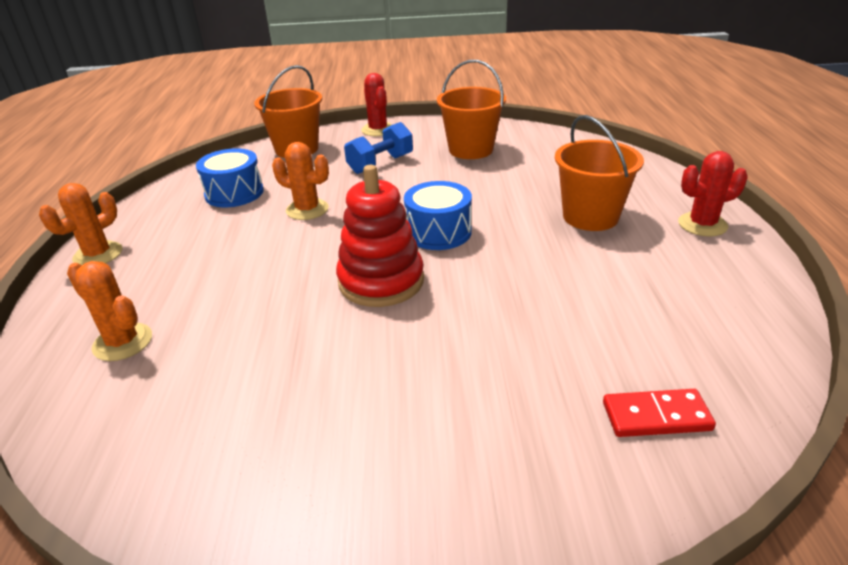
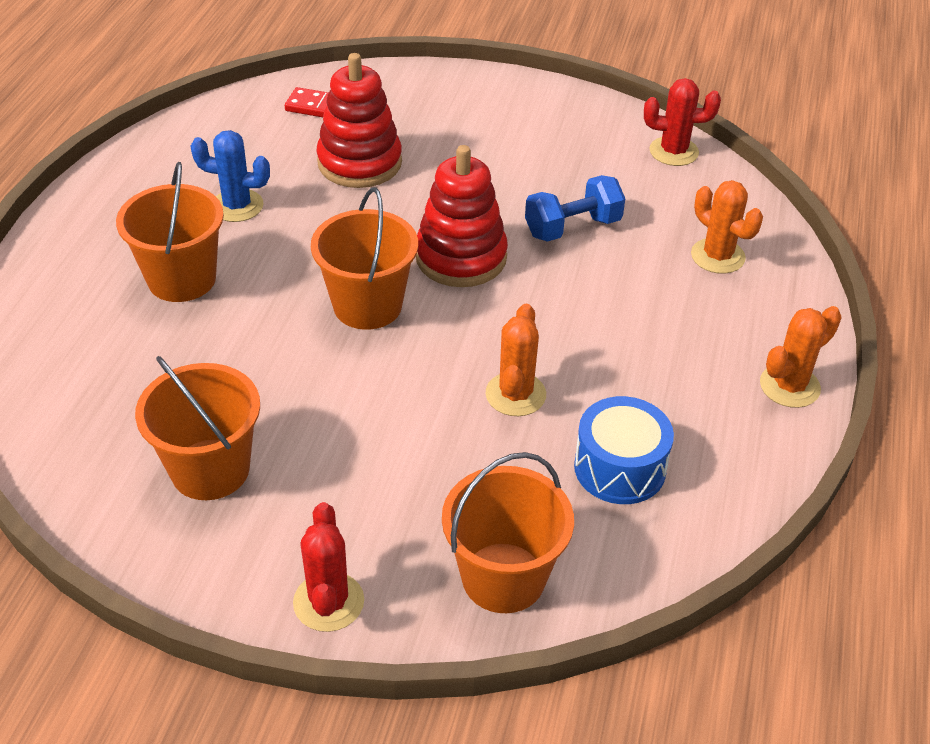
camera: 165 degrees left, 10 degrees up
(307, 209) = (515, 394): orange cactus -> orange cactus turned 60 degrees clockwise
(380, 164) = (374, 475): blue dumbbell -> blue dumbbell (572, 227)
(438, 232) = (367, 305): blue drum -> orange bucket
(541, 349) = (359, 163): none -> red stacking toy
(613, 274) = (237, 206): none -> blue cactus
(702, 224) = (82, 235): red cactus -> red cactus (673, 151)

